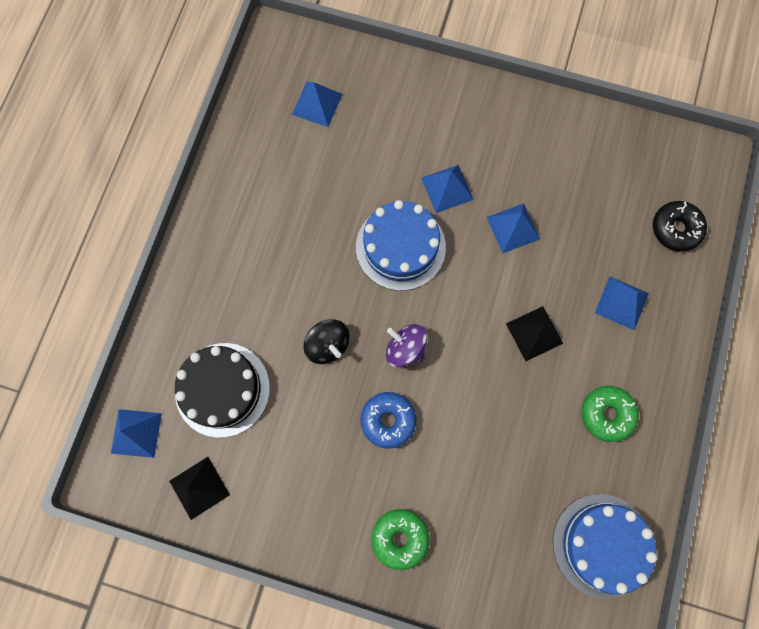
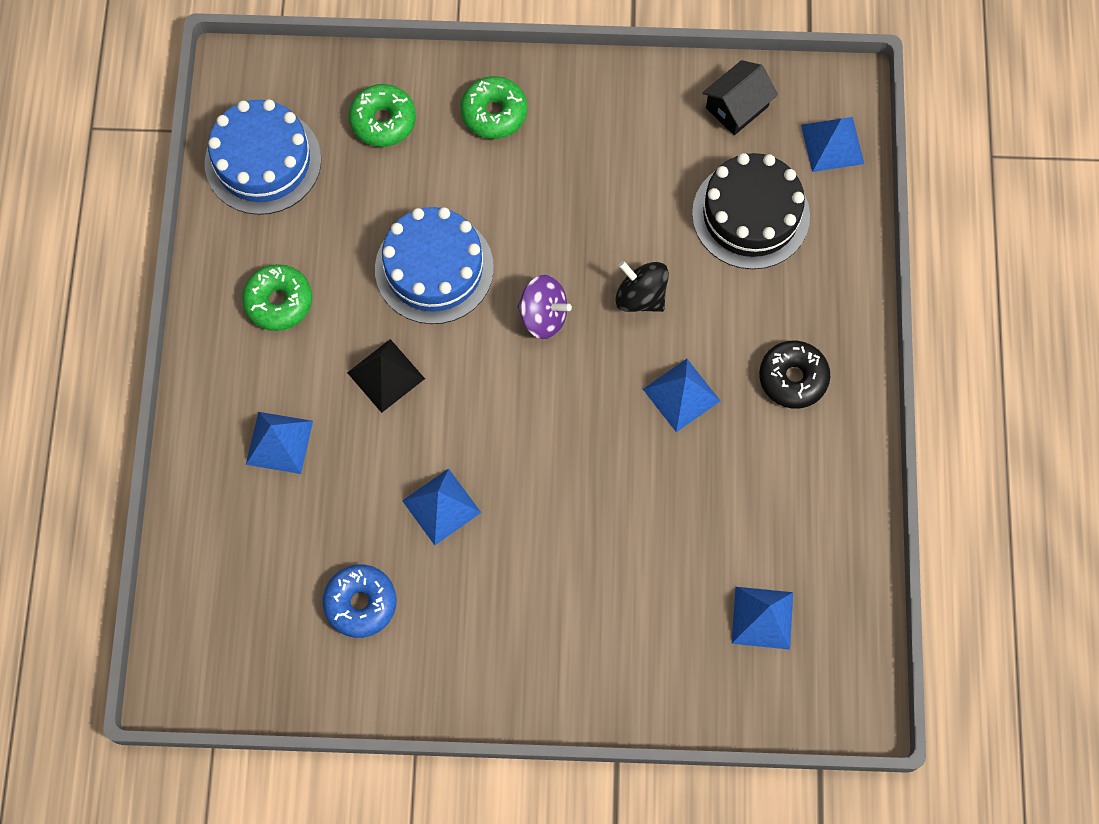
camera: 165 degrees right, 5 degrees down
(199, 487) = (737, 107): black pyramid -> black house
(388, 420) = (542, 229): blue donut -> blue donut (360, 603)
(400, 247) = (585, 442): blue cake -> blue cake (434, 268)
(447, 188) = (544, 539): blue pyramid -> blue pyramid (681, 395)
(494, 556) = (383, 121): none -> green donut
(675, 229) = (219, 562): black donut -> black donut (793, 378)

